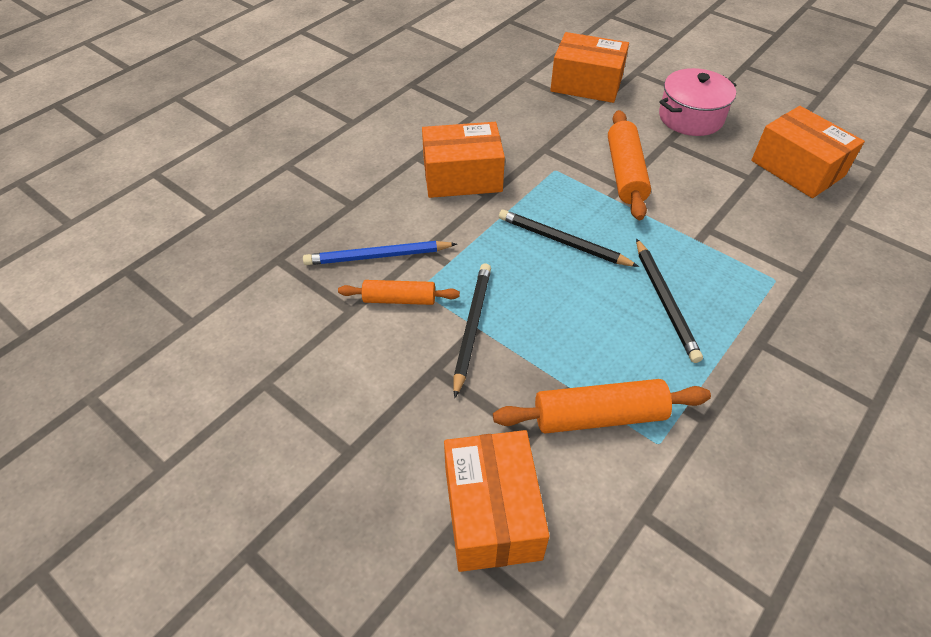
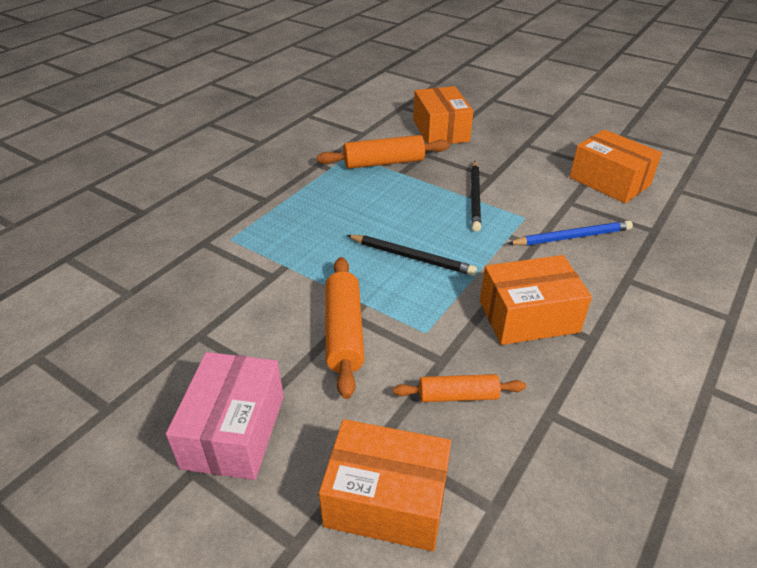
camera: 175 degrees right, 10 degrees down
(399, 299) = (536, 210): orange rolling pin -> orange rolling pin (458, 396)
(665, 301) = (328, 219): black pencil -> none
(691, 117) = (234, 431): pink pot -> pink box
(797, 168) = (134, 352): orange box -> orange box (609, 181)

